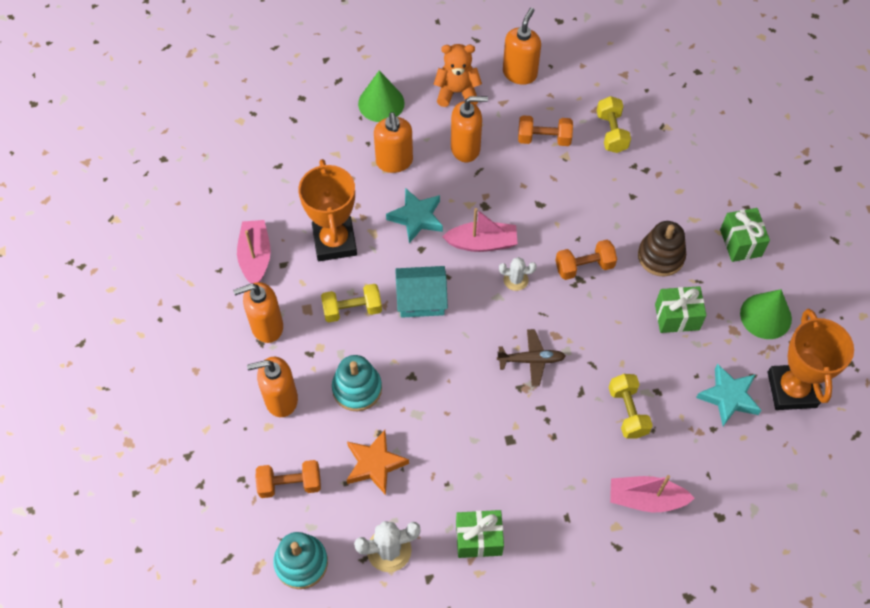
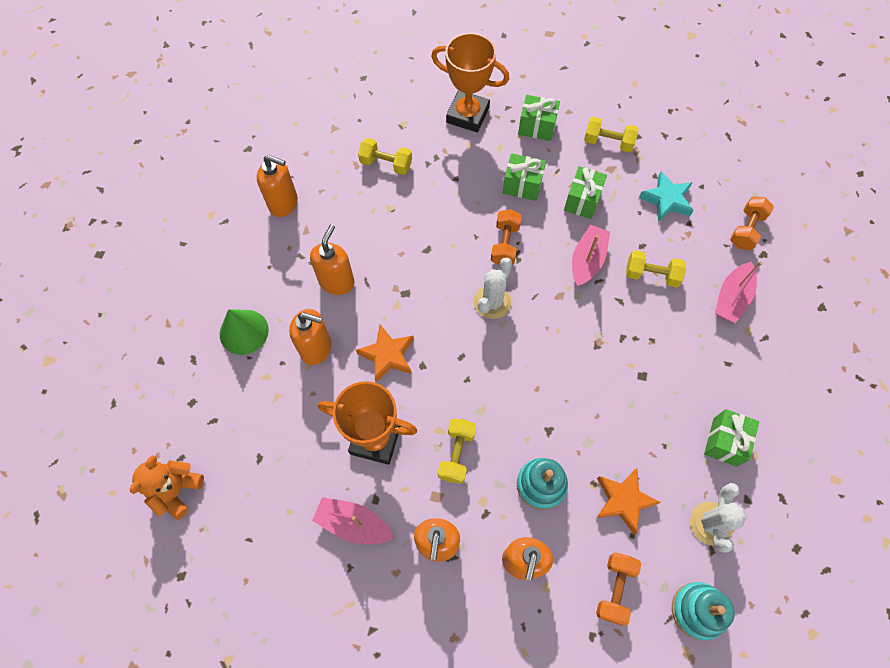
camera: 65 degrees left, 5 degrees up
(416, 218) = (387, 355): turquoise star -> orange star
(421, 299) = (474, 388): turquoise house -> none
(457, 92) = (272, 262): orange teddy bear -> orange teddy bear (176, 490)
(482, 243) = (442, 312): pink boat -> pink boat (587, 260)
(515, 280) = (492, 302): white cactus -> white cactus, size x1.59
(520, 73) = (283, 203): orange soap dispenser -> orange soap dispenser turned 150 degrees clockwise
(531, 360) = (575, 325): brown plane -> none
(544, 138) = (363, 216): orange dumbbell -> orange dumbbell (746, 230)
(661, 256) = (522, 185): brown stacking toy -> green gift
(765, 316) = (608, 142): green cone -> yellow dumbbell
(791, 389) = (676, 157): orange trophy -> orange trophy (467, 115)

